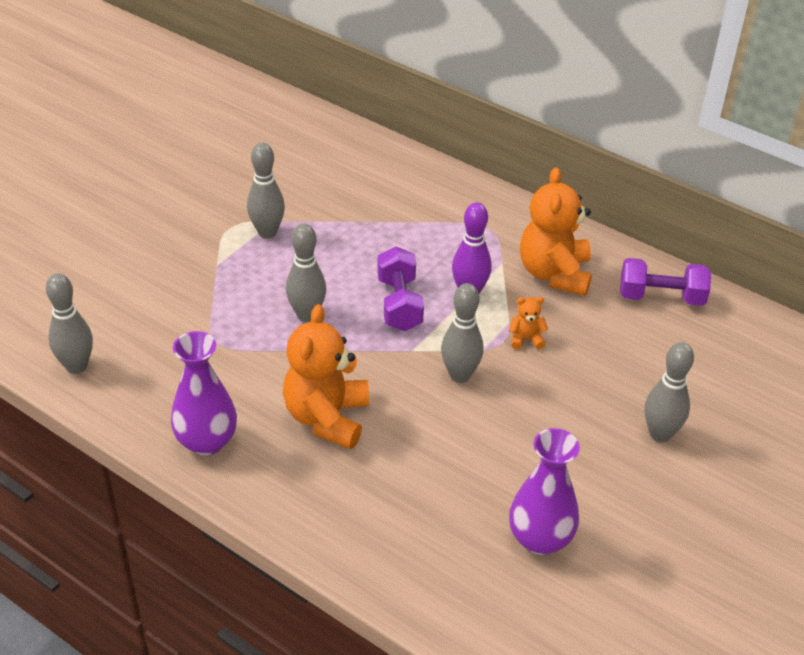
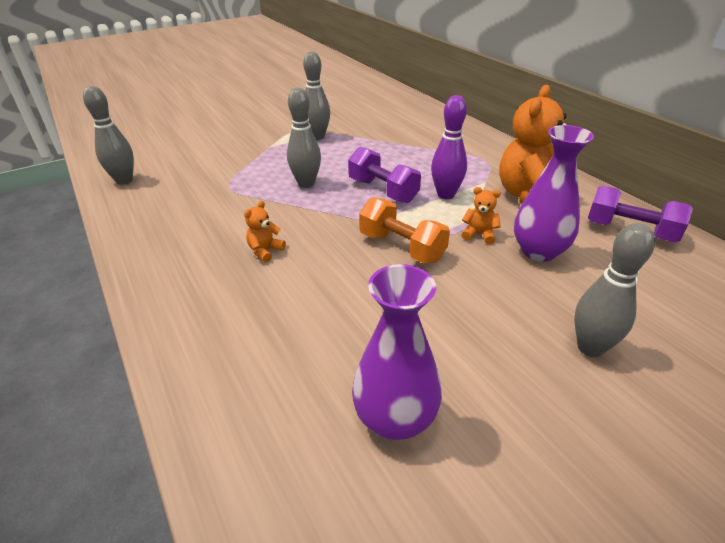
camera: 25 degrees right, 5 degrees down
(206, 441) = (159, 244): purple vase -> purple vase (538, 251)
(327, 418) = (265, 251): orange teddy bear -> orange teddy bear, size x0.44
(399, 304) = (383, 191): purple dumbbell -> purple dumbbell turned 60 degrees counterclockwise
(460, 375) = (402, 247): grey bowling pin -> orange dumbbell

